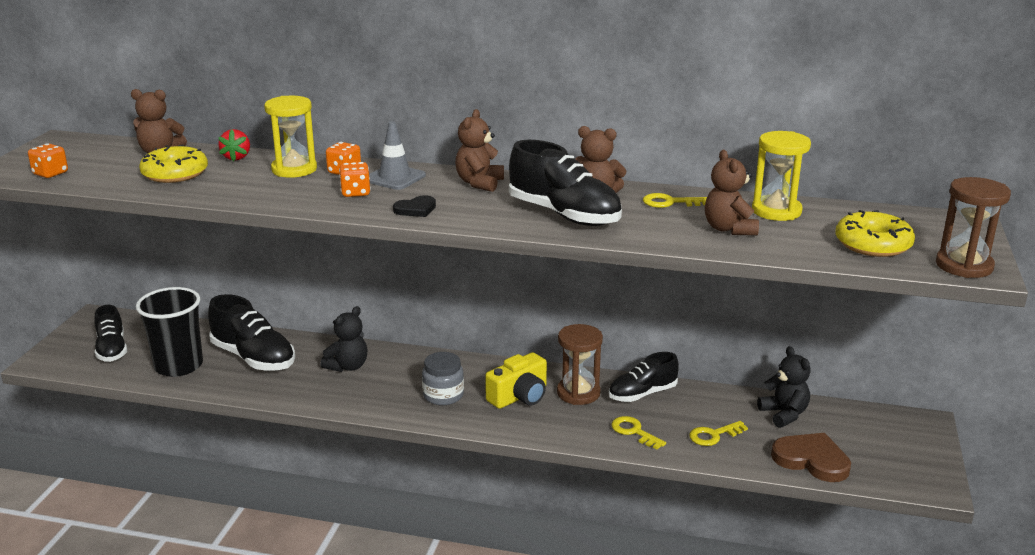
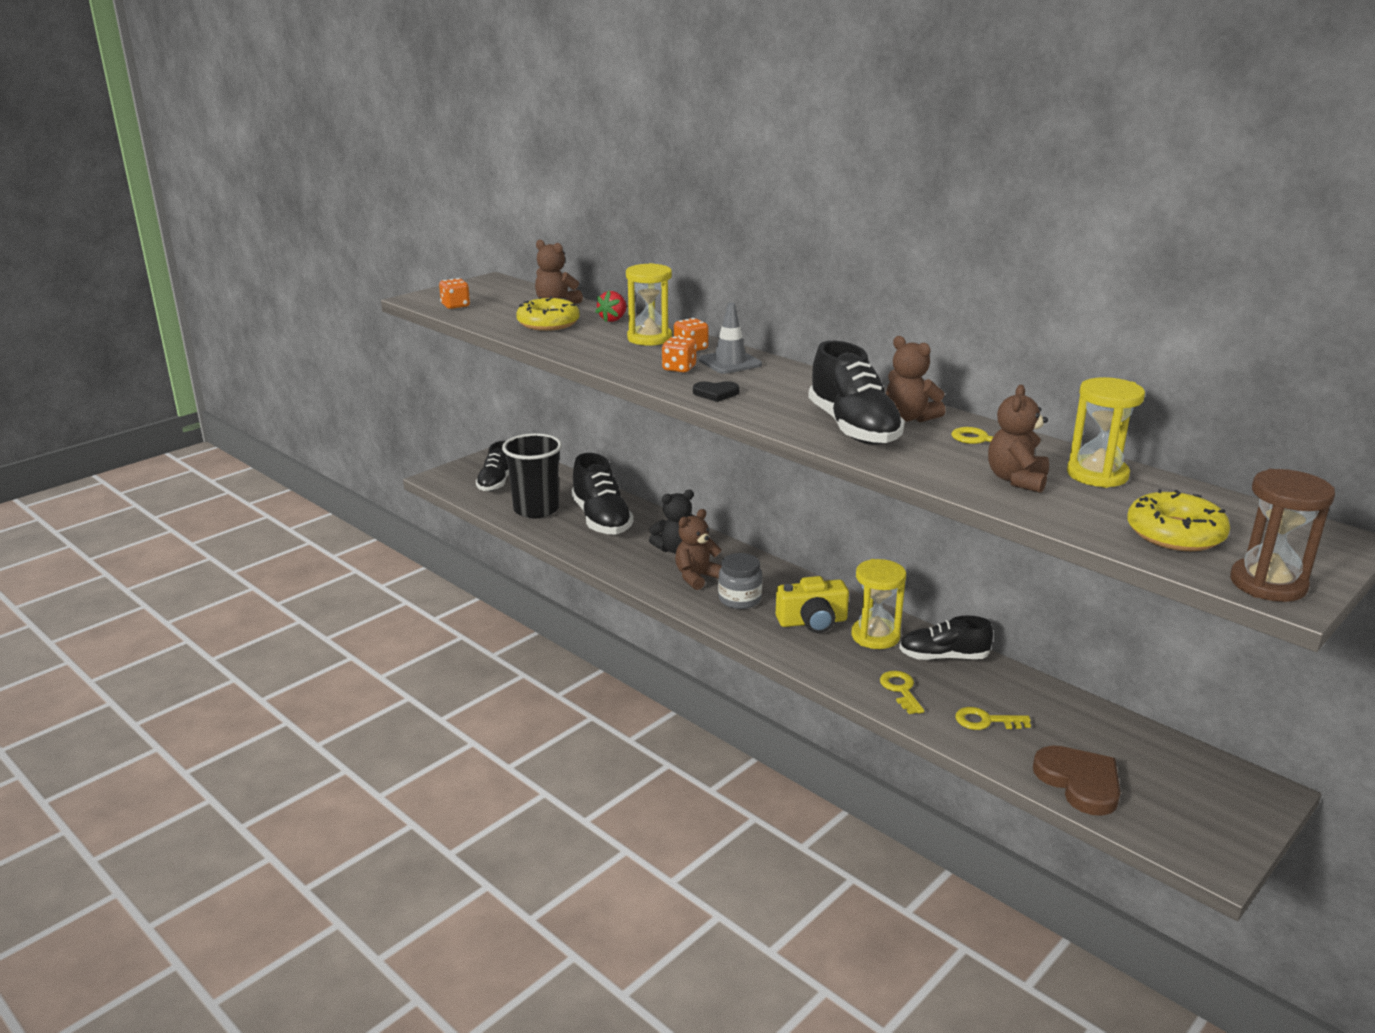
camera: 30 degrees right, 0 degrees up
(479, 183) = (804, 383): brown teddy bear -> brown teddy bear (697, 577)
(578, 393) = (875, 636): brown hourglass -> yellow hourglass
(784, 414) = (1090, 726): black teddy bear -> none

